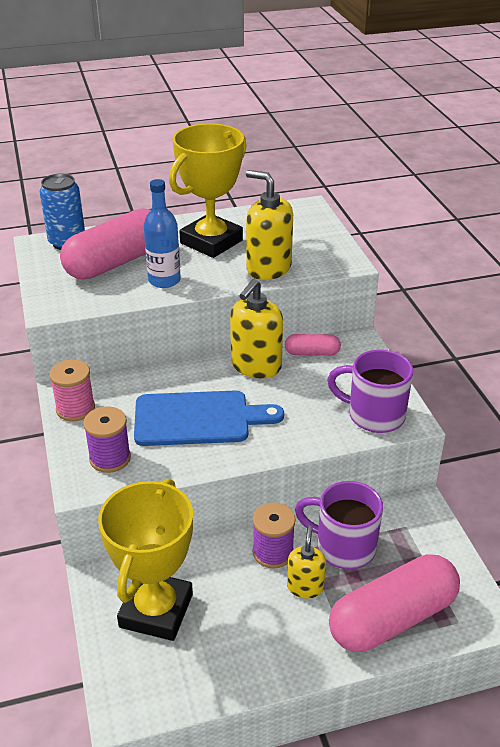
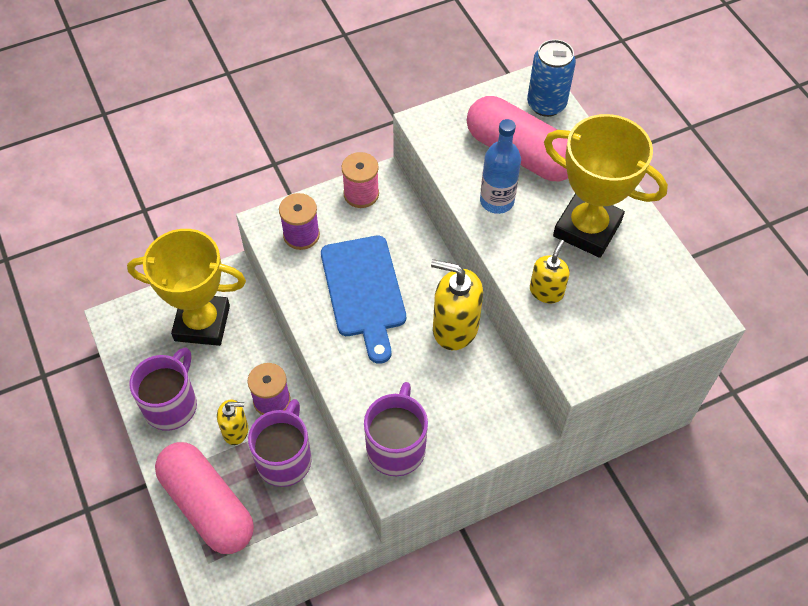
camera: 80 degrees right, 20 degrees up
(261, 647) = (172, 404): none -> purple mug
(268, 268) = (546, 291): yellow soap dispenser -> yellow soap dispenser, size x0.59
(312, 353) = (490, 378): pink capsule -> none

